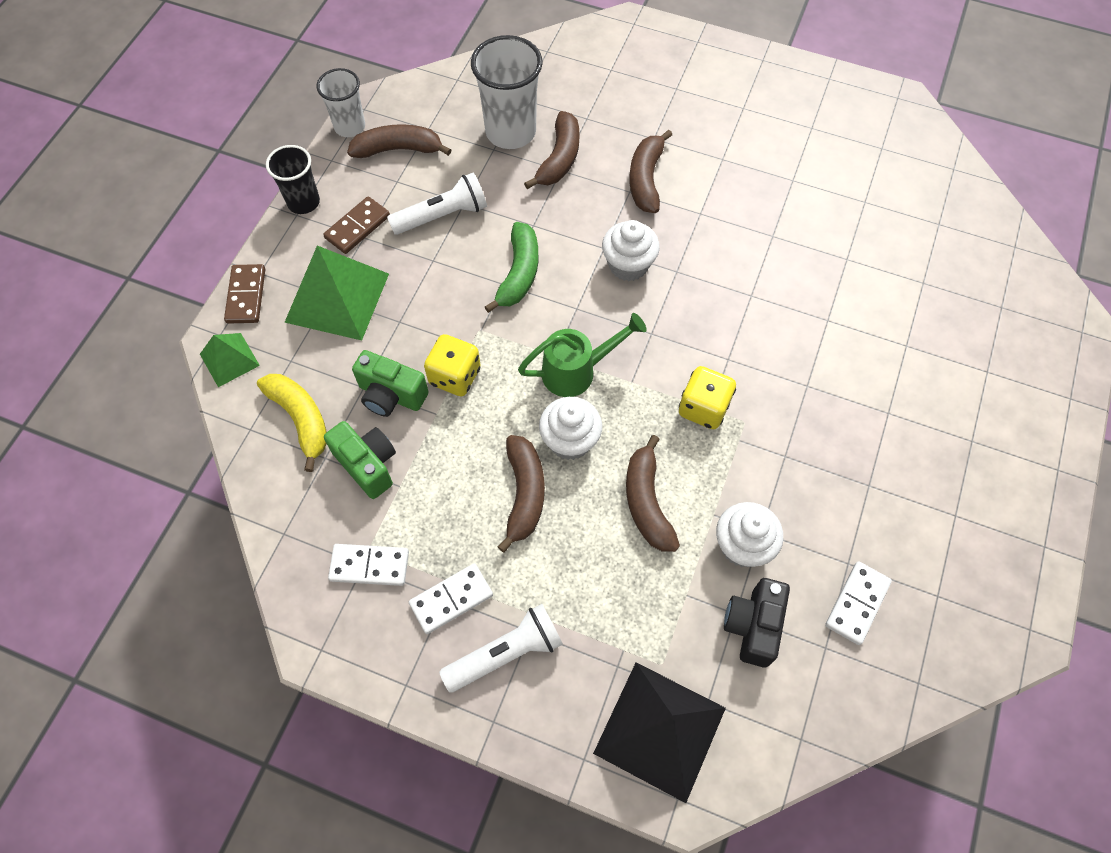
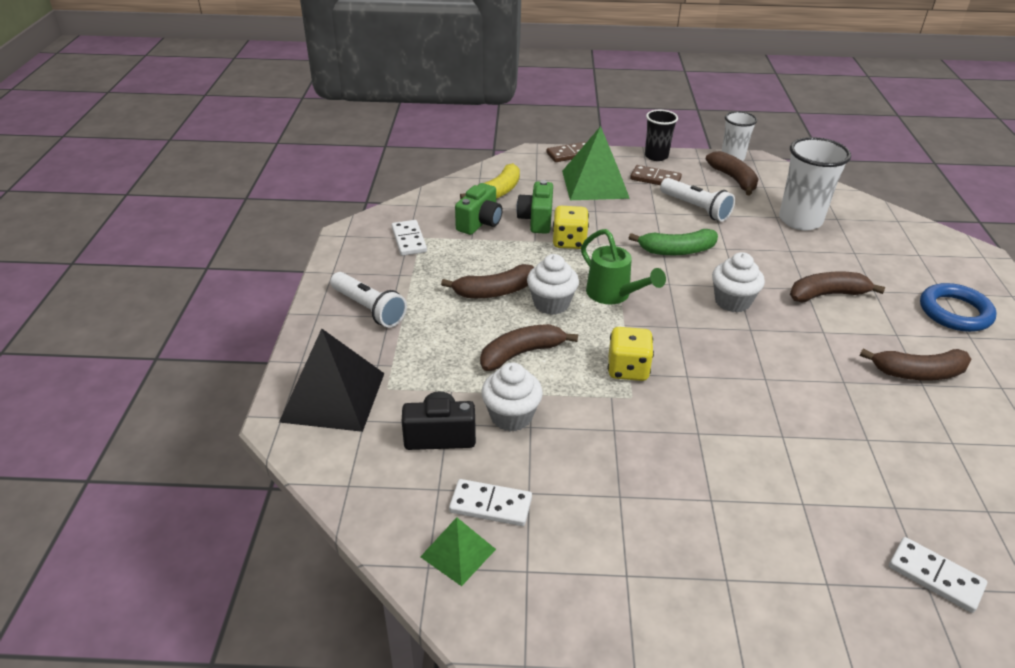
camera: 70 degrees right, 25 degrees down
(229, 359) = (522, 160): green pyramid -> green pyramid (458, 553)
(451, 599) = (399, 277): white domino -> white domino (935, 576)
(559, 158) = (800, 247): brown banana -> brown banana (918, 373)
(706, 97) = (955, 312): none -> blue ring

